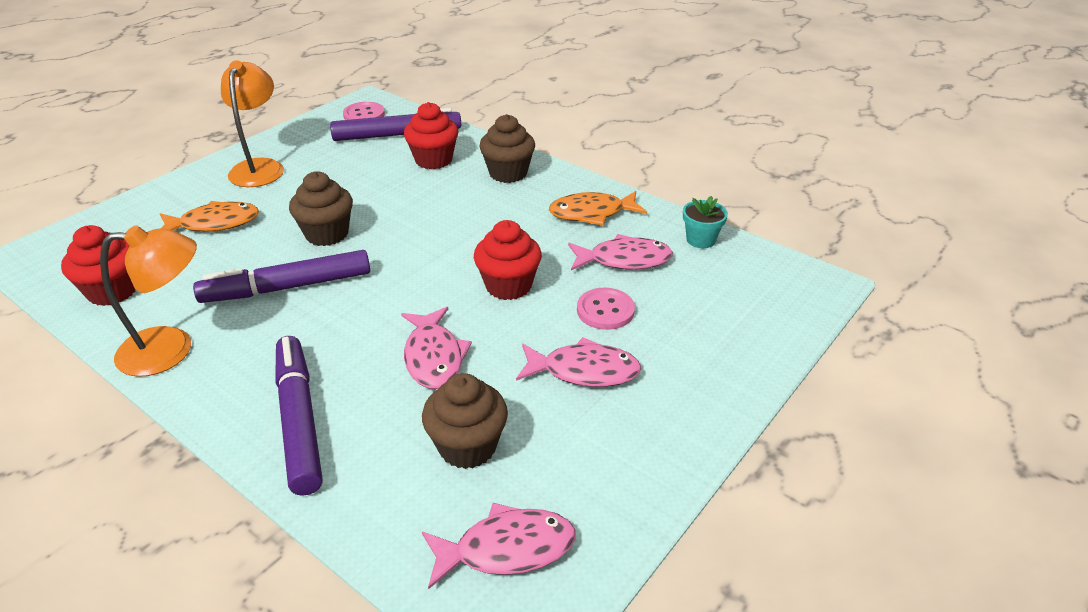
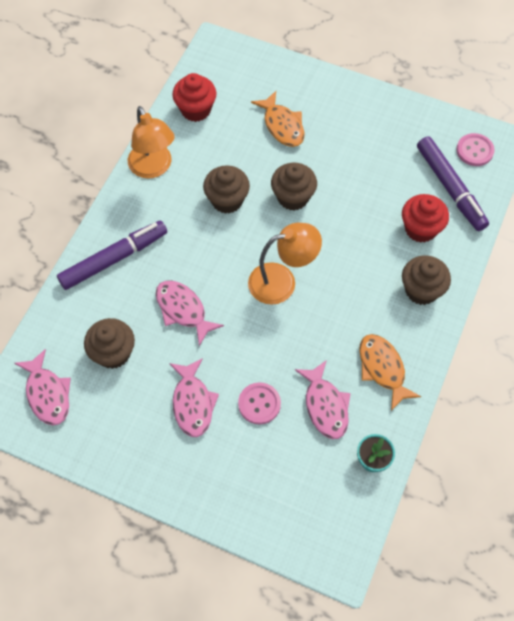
camera: 75 degrees right, 25 degrees up
(260, 167) = (363, 117): orange lamp -> orange lamp (282, 281)
(287, 287) = (227, 200): purple marker -> brown cupcake
(434, 357) = (183, 310): pink fish -> pink fish turned 75 degrees clockwise
(508, 286) = (268, 333): red cupcake -> none

